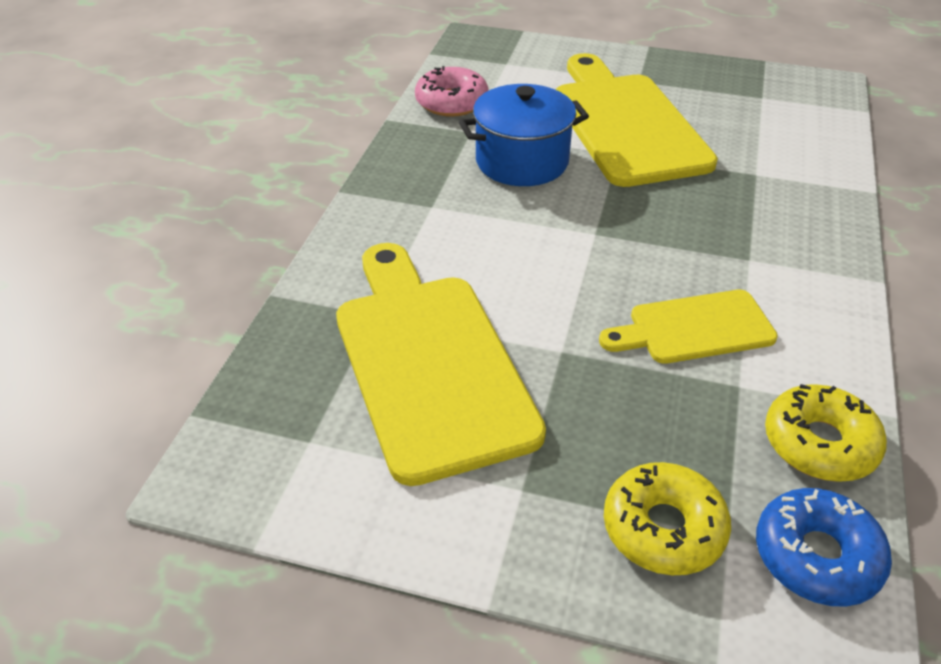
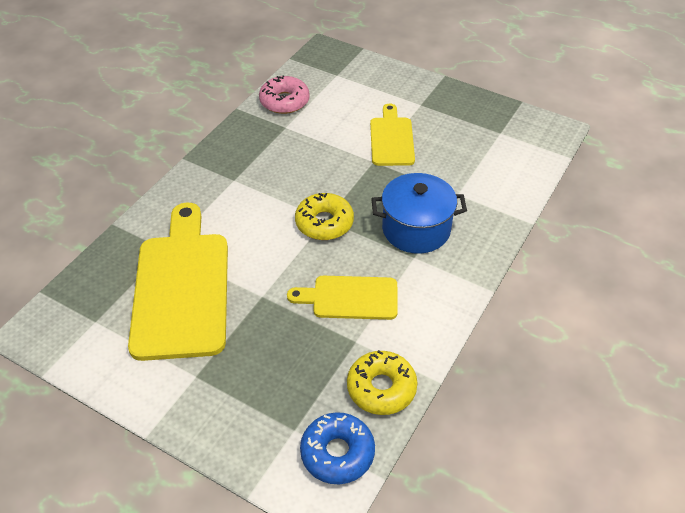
camera: 15 degrees right, 5 degrees up
(522, 161) = (307, 156): blue pot -> blue pot (416, 229)
(626, 124) = (391, 139): yellow cutting board -> yellow cutting board, size x0.55
(663, 528) = (261, 416): yellow donut -> yellow donut (324, 223)

